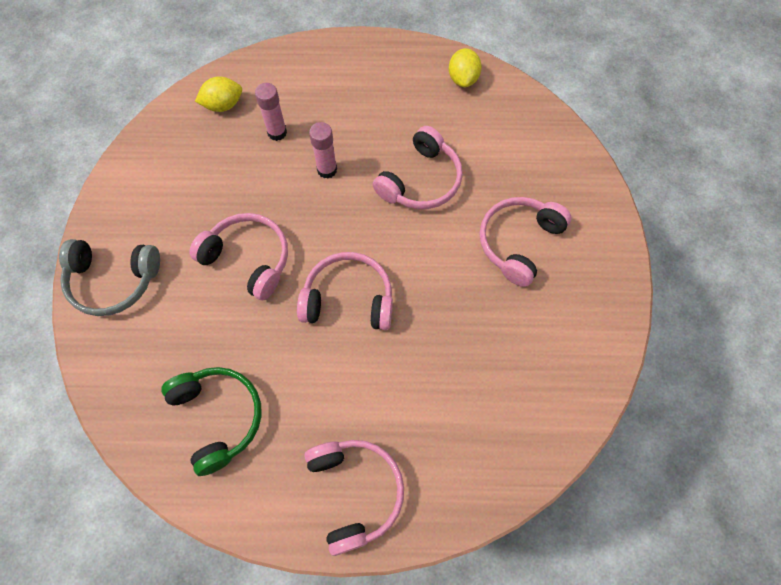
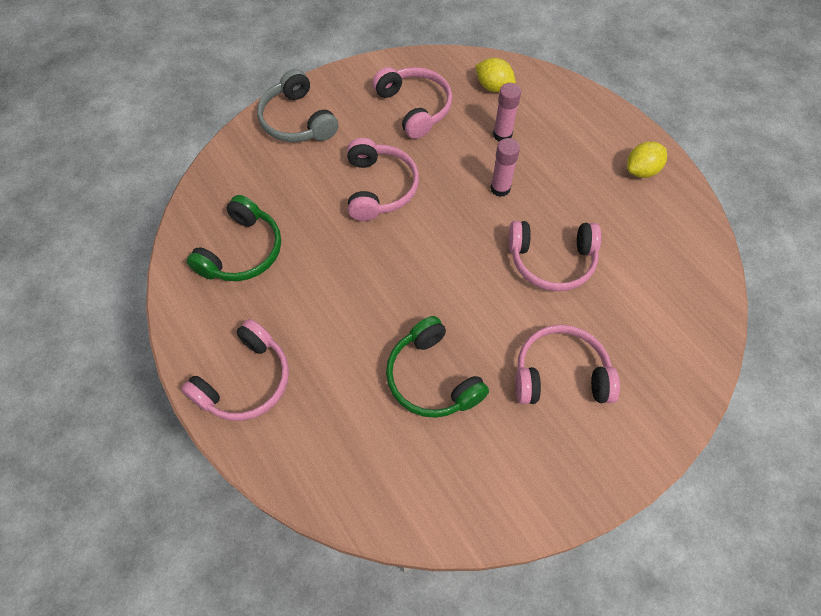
camera: 55 degrees right, 5 degrees down
(348, 299) = (400, 275): pink headphones -> pink headphones (414, 107)
(458, 335) = (432, 378): none -> green headphones
(463, 79) = (684, 230): yellow lemon -> yellow lemon (641, 170)

